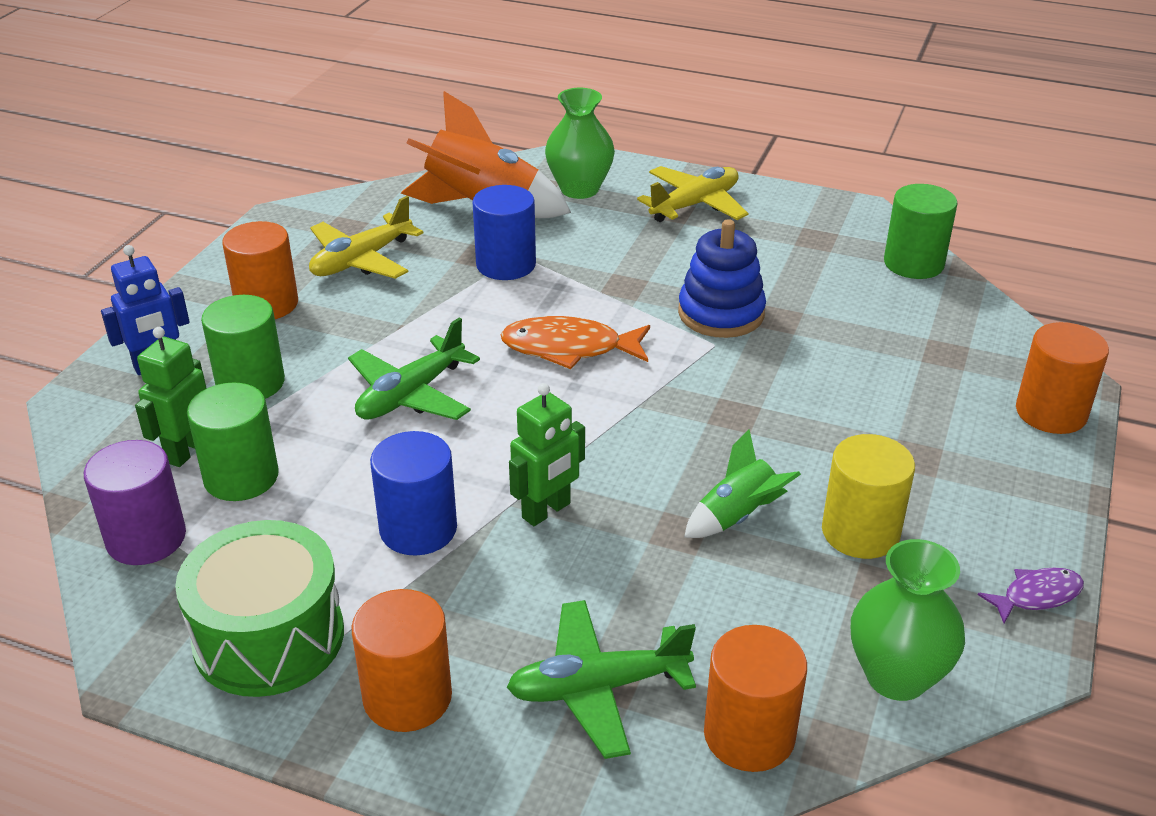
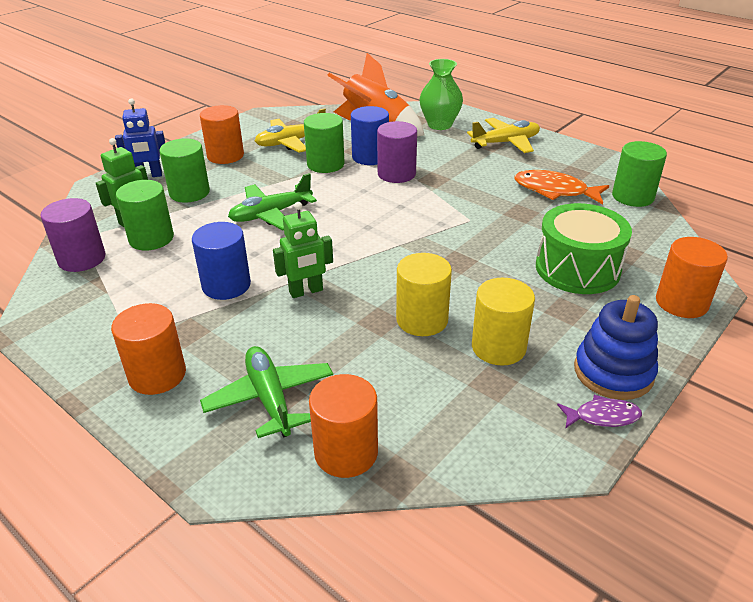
camera: 20 degrees right, 0 degrees up
(269, 637) = (106, 324): green drum -> green drum (577, 268)
(443, 290) = (325, 164): none -> green cylinder
(564, 287) = (396, 174): none -> purple cylinder
(569, 348) = (378, 206): orange fish -> orange fish (554, 191)
(598, 688) = (270, 398): green plane -> green plane turned 60 degrees clockwise
(721, 313) = (484, 204): blue stacking toy -> blue stacking toy (613, 372)
(737, 516) = (422, 320): green rocket -> yellow cylinder
(896, 676) = (468, 443): green vase -> none

